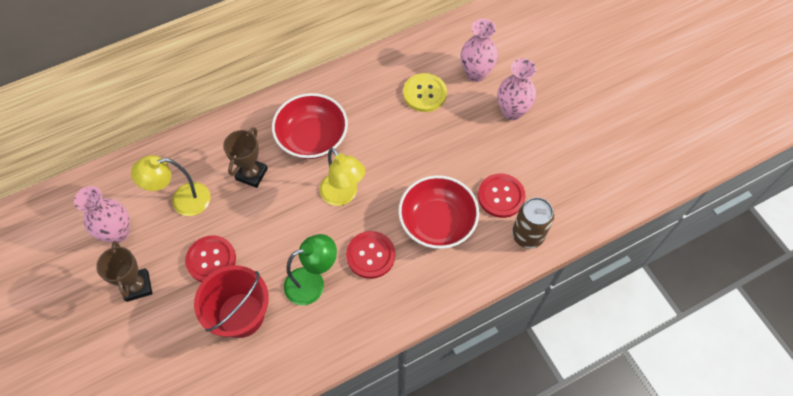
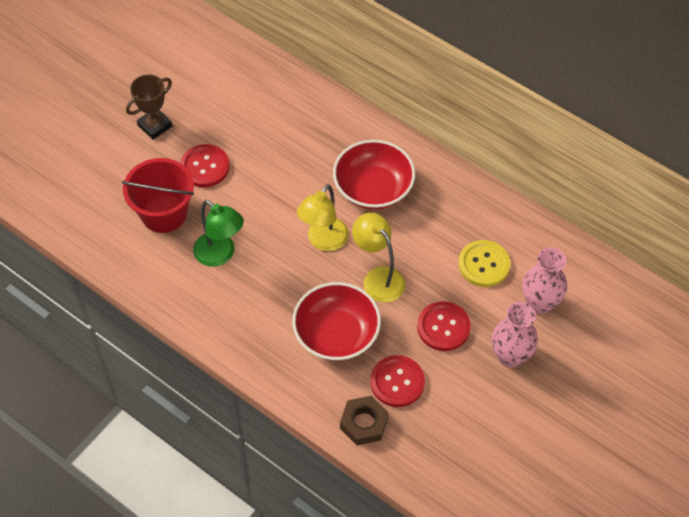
camera: 65 degrees right, 5 degrees down
(118, 232) = (197, 87): pink vase -> none
(182, 201) = (251, 118): yellow lamp -> yellow lamp (378, 278)
(251, 174) = (306, 157): brown trophy -> none
(370, 255) = (271, 290): red button -> red button (443, 327)
(527, 235) = (364, 423): brown can -> brown nut

